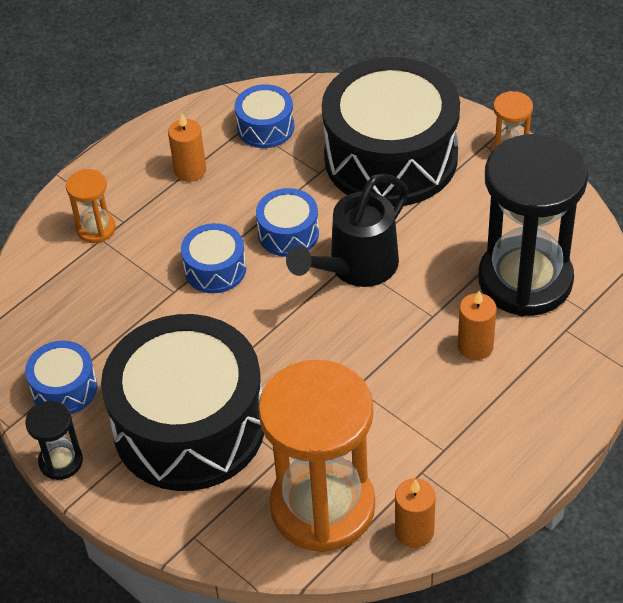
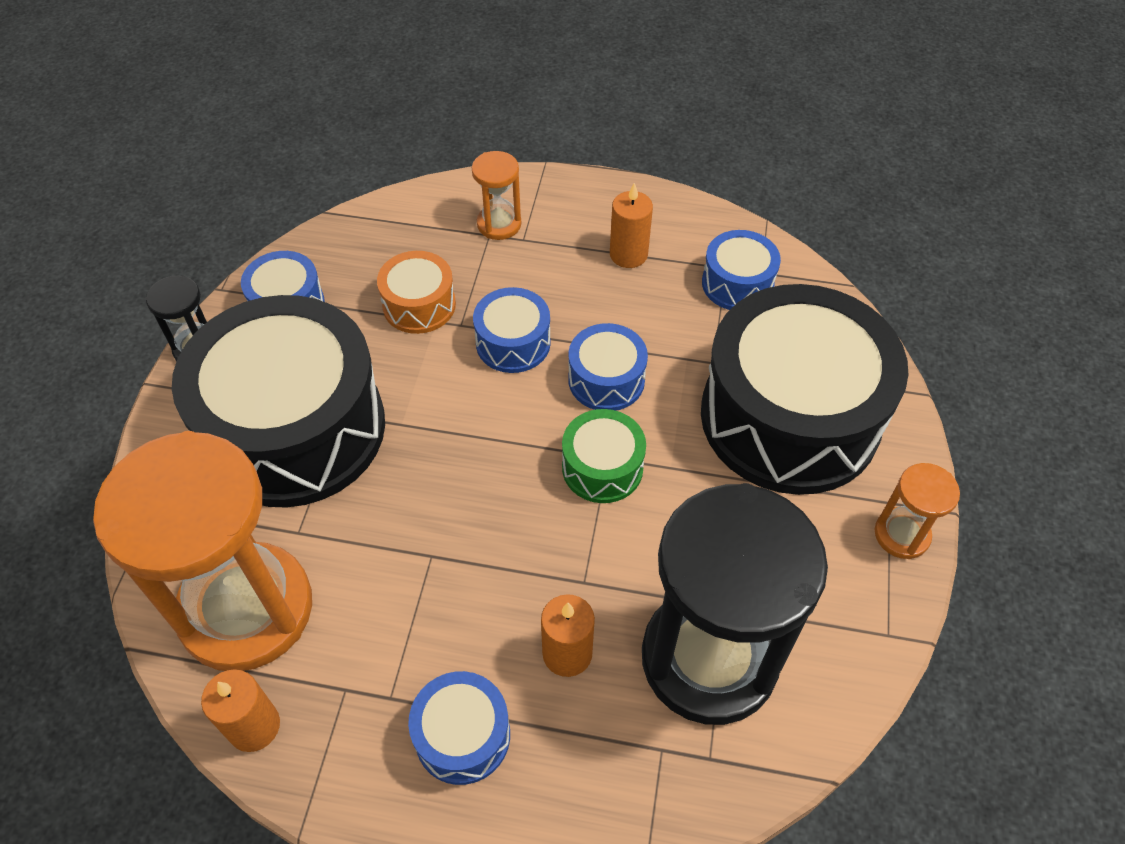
camera: 55 degrees right, 5 degrees up
(134, 308) = (419, 305): none -> orange drum
(356, 268) = (602, 467): black watering can -> green drum
(494, 422) = (462, 735): none -> blue drum

